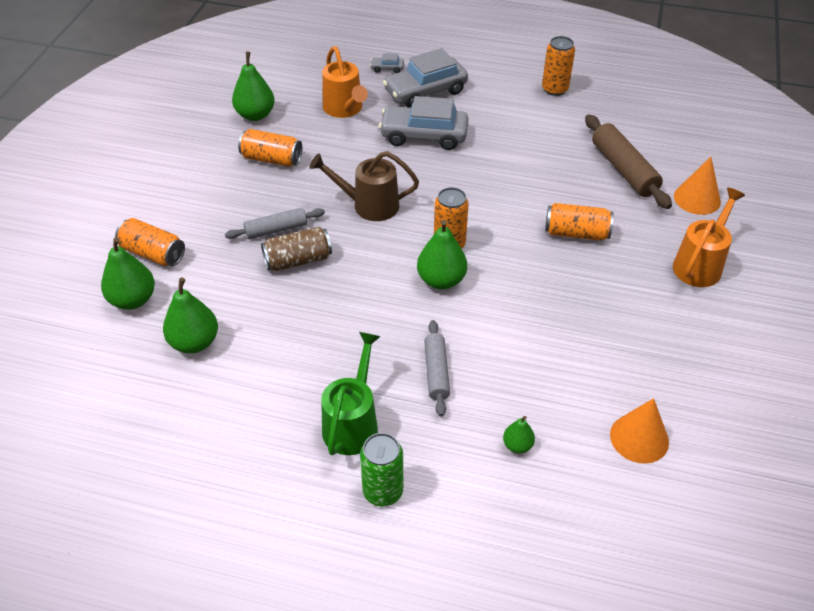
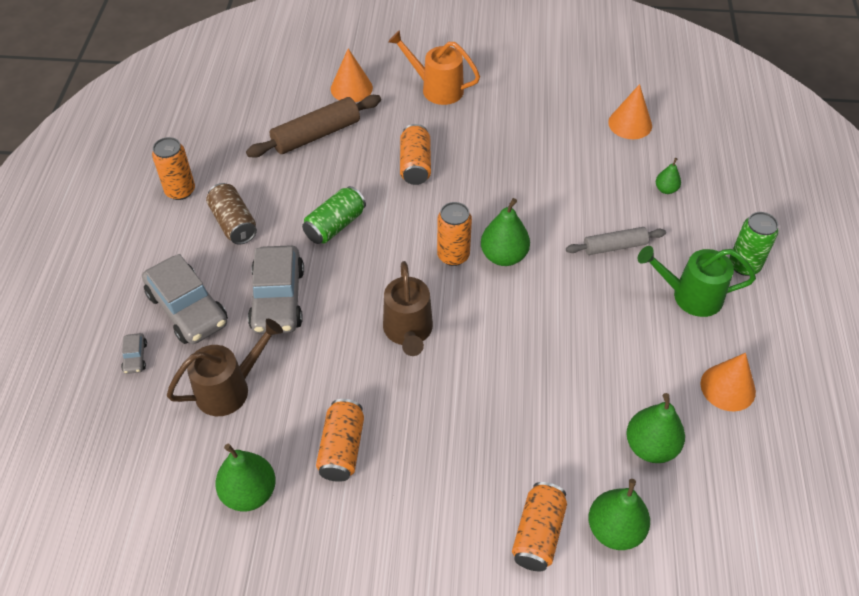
camera: 100 degrees left, 5 degrees up
(231, 422) = (728, 387): none -> orange cone
(276, 230) = (467, 412): grey rolling pin -> none
(298, 260) = (509, 380): brown can -> brown can (234, 223)
(345, 109) = (230, 388): orange watering can -> brown watering can
(501, 173) = (335, 225): none -> green can

